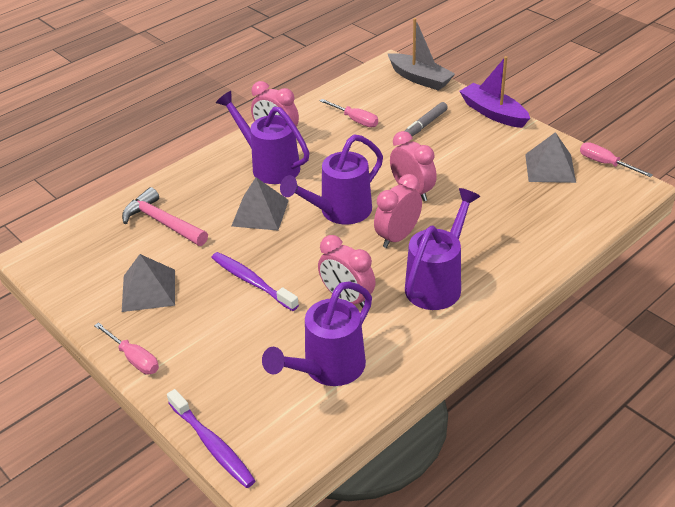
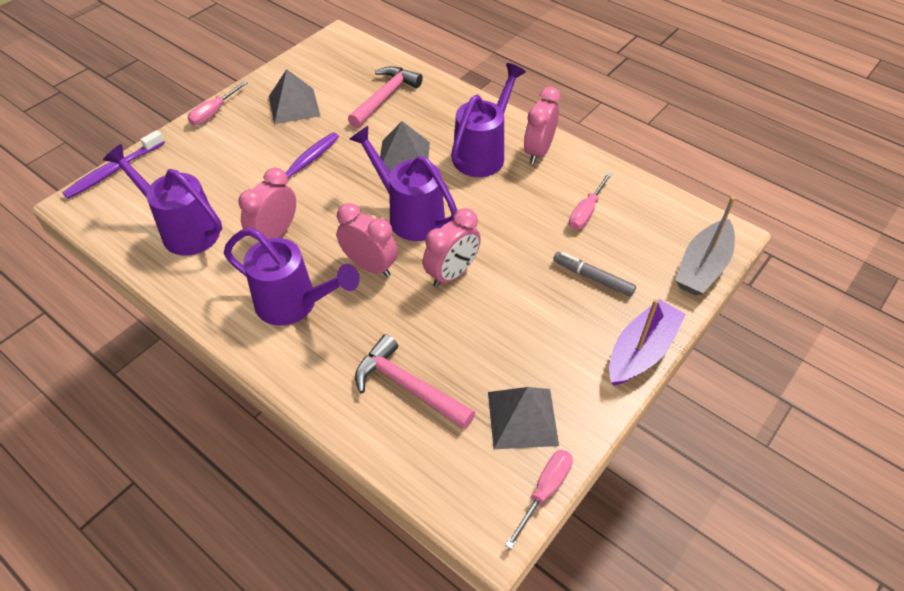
camera: 80 degrees right, 10 degrees up
(524, 219) = (408, 386): none -> pink hammer

